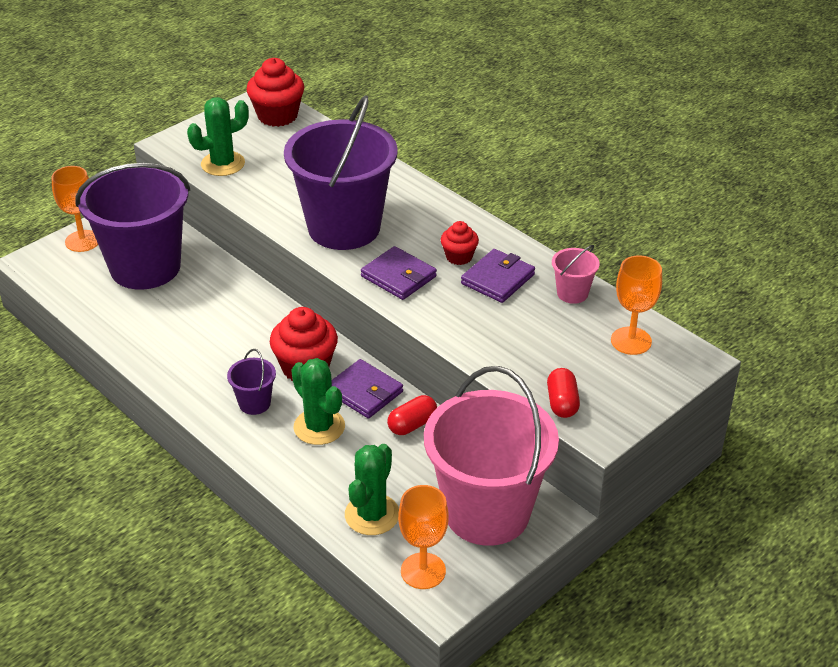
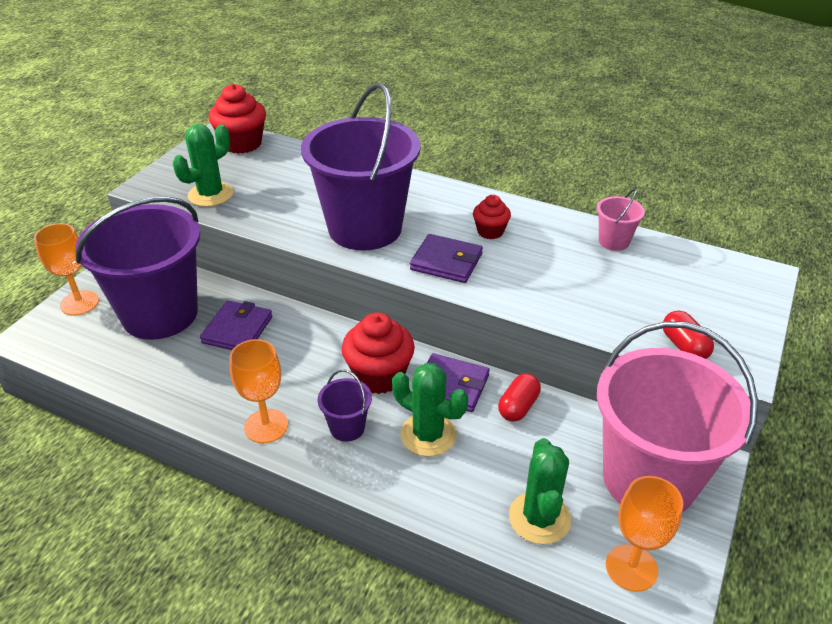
camera: 20 degrees left, 0 degrees up
(497, 279) = (539, 243): purple wallet -> purple wallet (237, 330)
(631, 341) = (697, 272): orange goblet -> orange goblet (266, 426)

